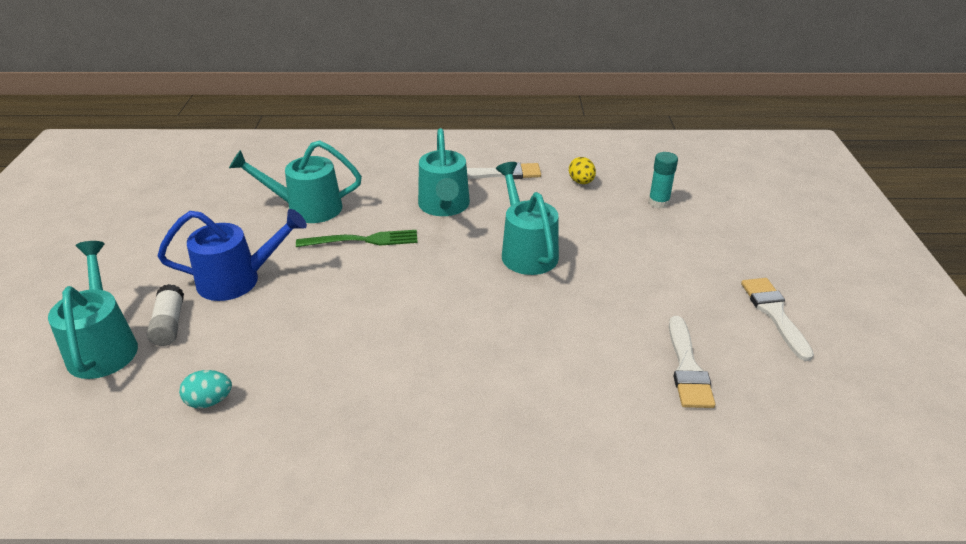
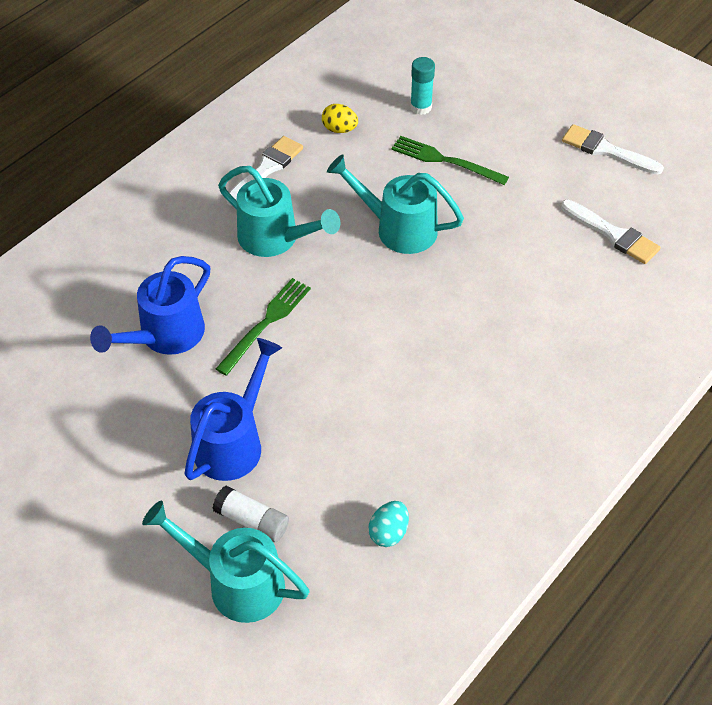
camera: 50 degrees left, 15 degrees up
(306, 208) = (164, 336): turquoise watering can -> blue watering can
(625, 238) = (445, 160): none -> green fork

